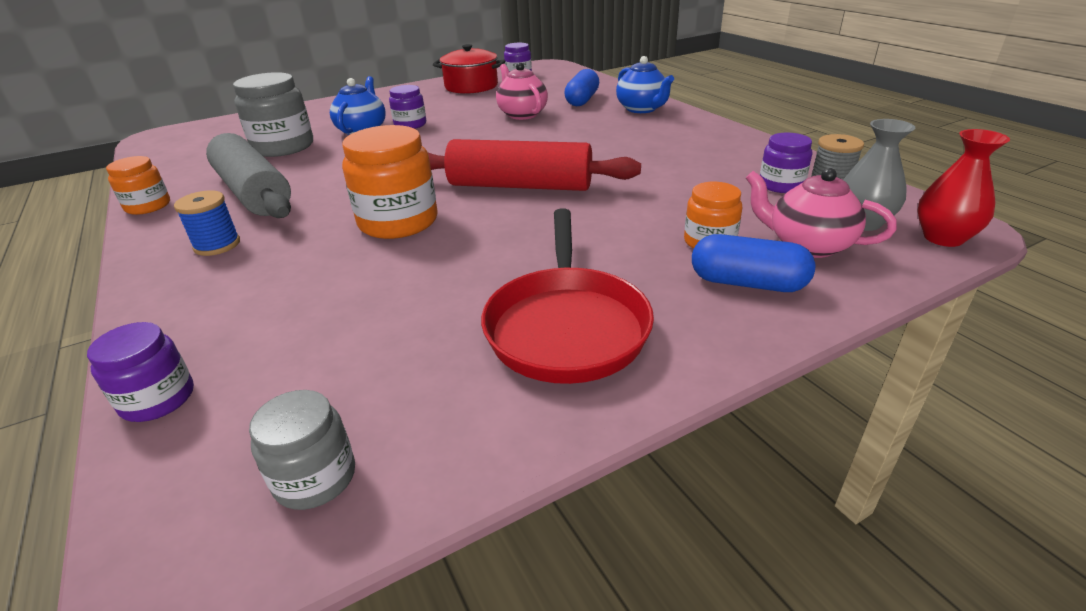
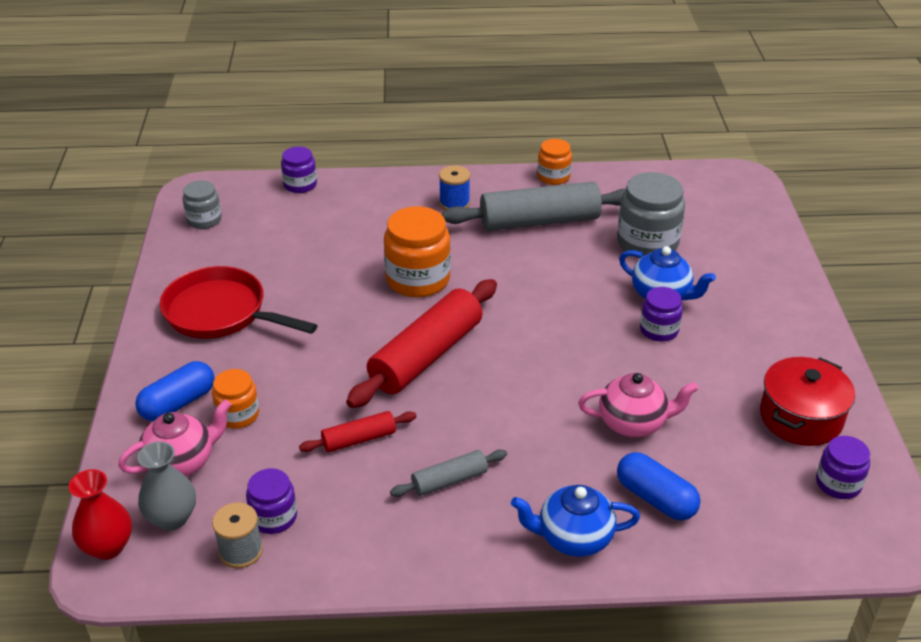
camera: 115 degrees right, 5 degrees up
(648, 144) = (449, 480): none -> grey rolling pin
(655, 181) = (359, 439): none -> red rolling pin

